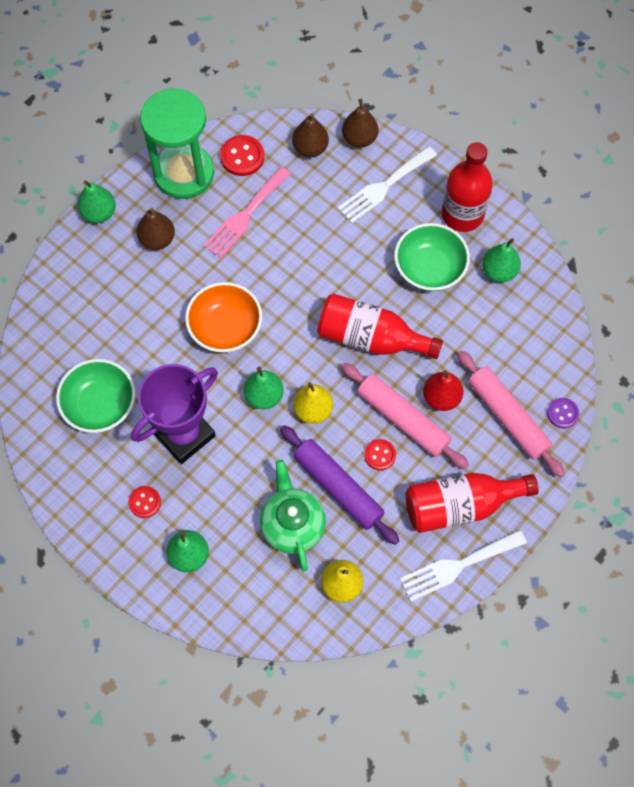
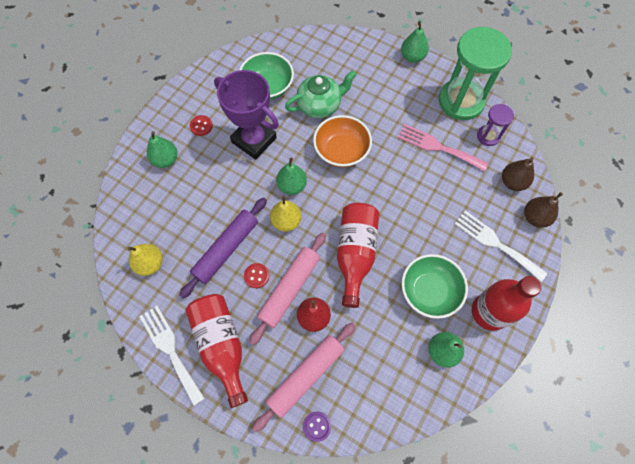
camera: 80 degrees right, 0 degrees up
(157, 239) = (401, 95): brown pear -> none
(242, 157) = (488, 136): red button -> purple hourglass
(292, 525) = (194, 222): green teapot -> green teapot (320, 105)

